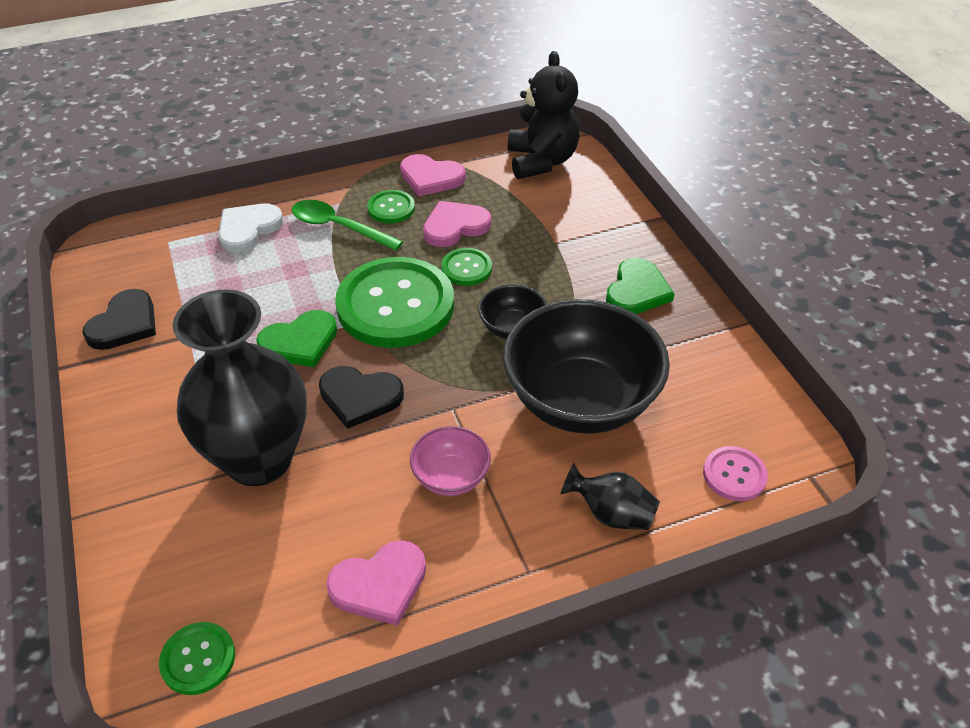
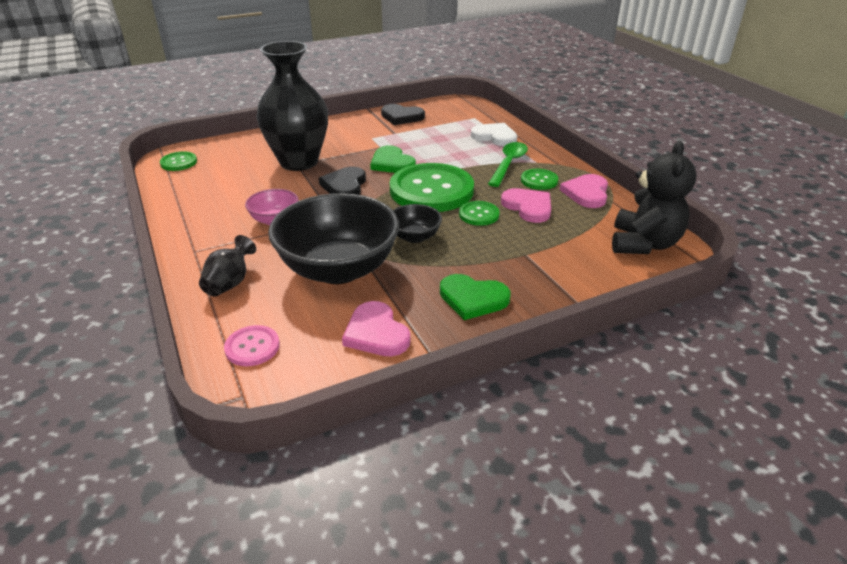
camera: 85 degrees right, 10 degrees down
(380, 584) = (203, 203): pink heart -> pink heart (376, 333)
(541, 161) = (643, 244): black teddy bear -> black teddy bear turned 60 degrees counterclockwise

